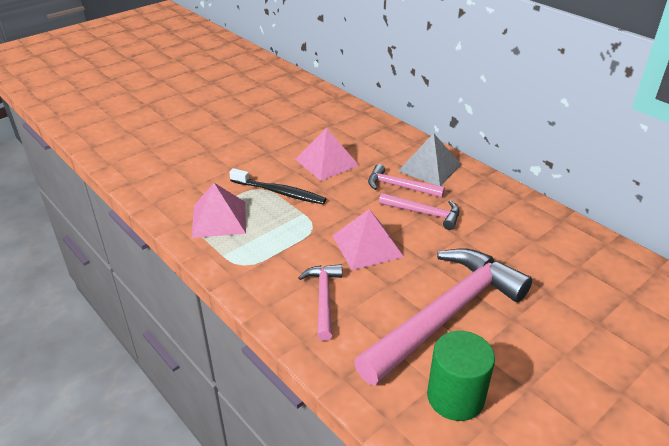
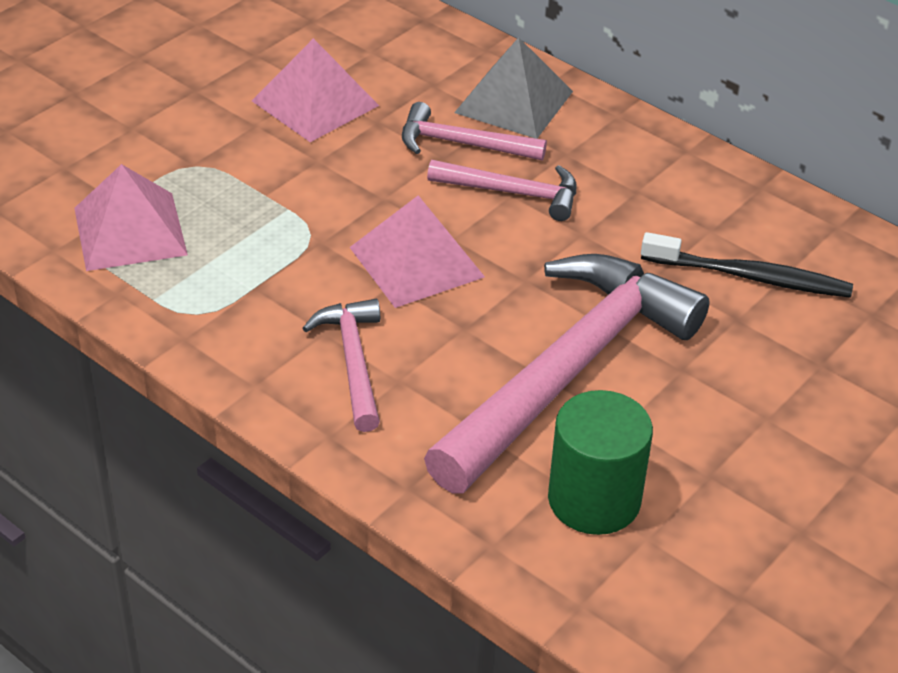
camera: 10 degrees left, 5 degrees up
(279, 192) = (235, 170): black toothbrush -> black toothbrush (750, 276)

